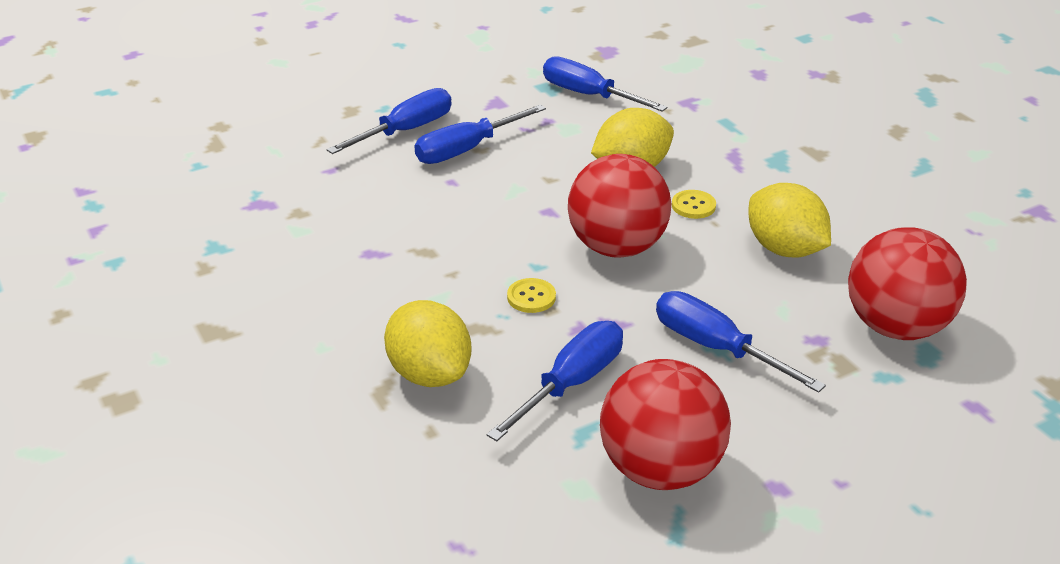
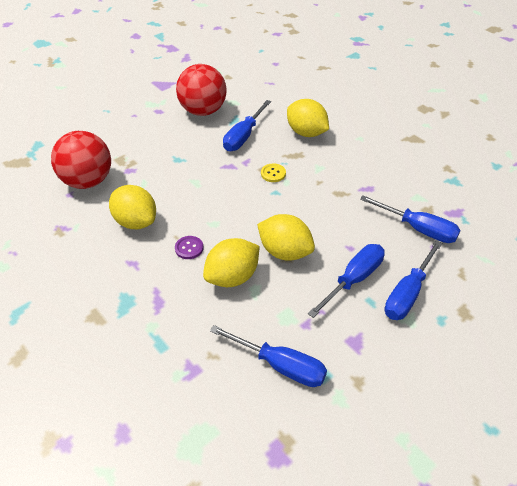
camera: 170 degrees right, 10 degrees up
(549, 186) = (285, 252): none -> yellow lemon
(616, 247) = (234, 210): red ball -> none
(693, 206) = (189, 248): yellow button -> purple button
(716, 348) = (179, 159): blue screwdriver -> blue screwdriver (418, 229)

